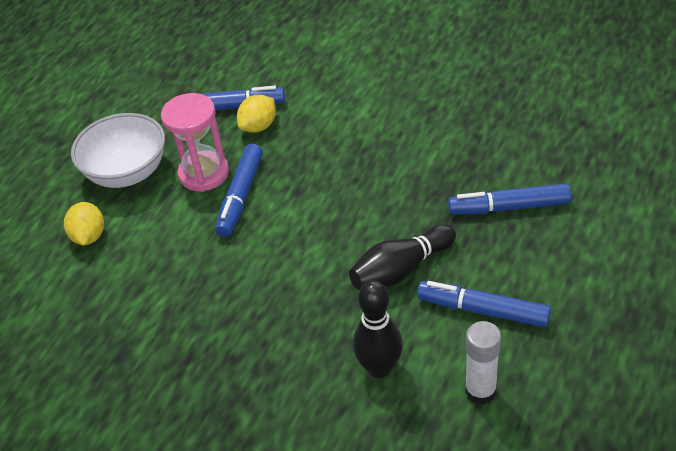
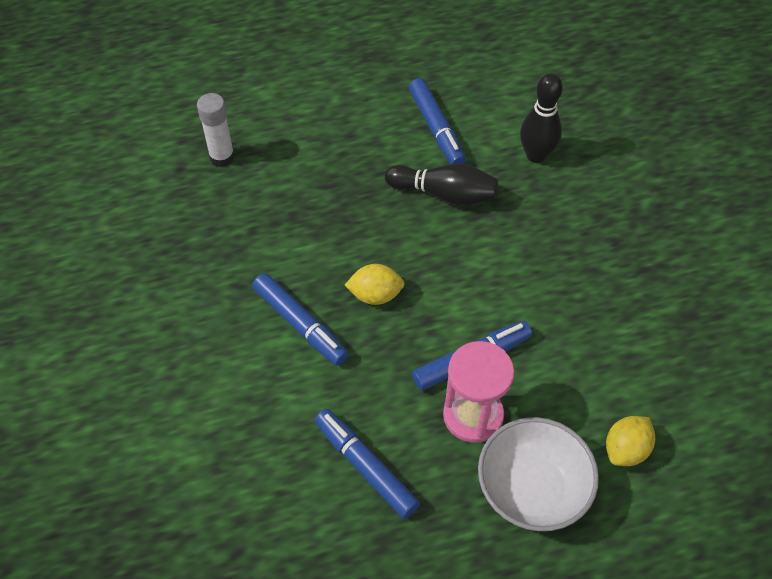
camera: 135 degrees left, 10 degrees up
(259, 126) = (374, 417): yellow lemon -> yellow lemon (375, 295)
(480, 391) = (500, 97): white glue stick -> white glue stick (222, 157)
(509, 207) = (323, 165): blue marker -> blue marker (300, 324)

